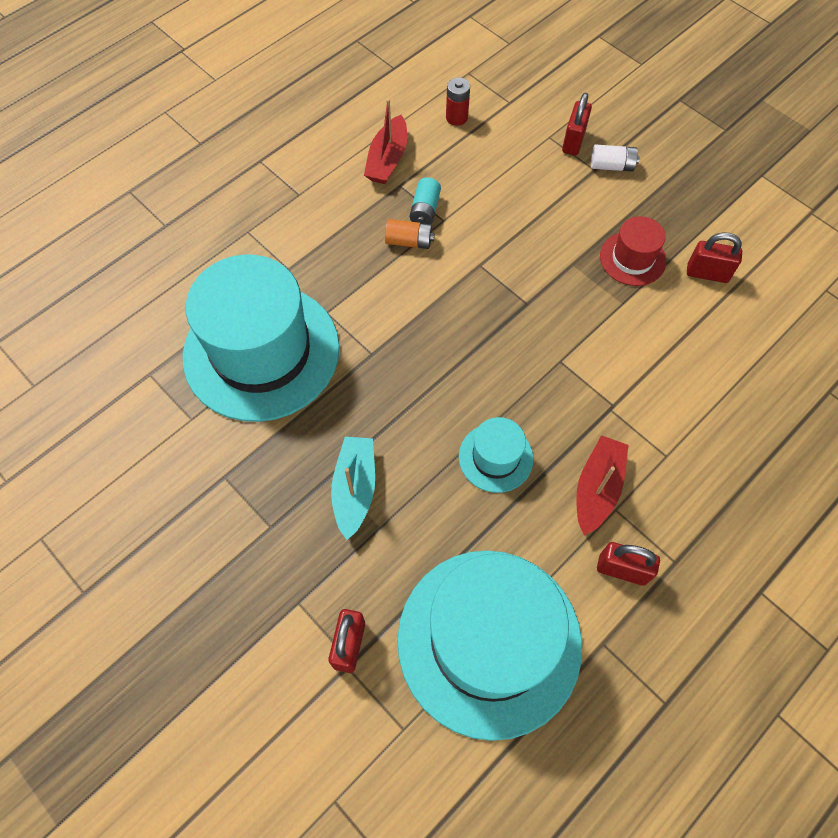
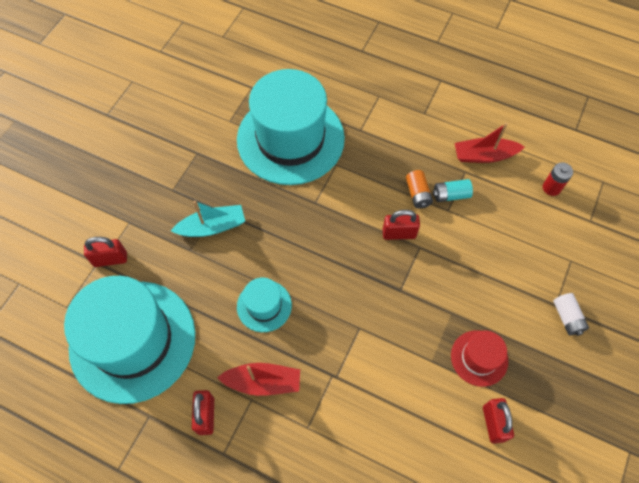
camera: 70 degrees right, 0 degrees up
(573, 141) = (576, 280): red padlock -> red padlock (399, 233)

